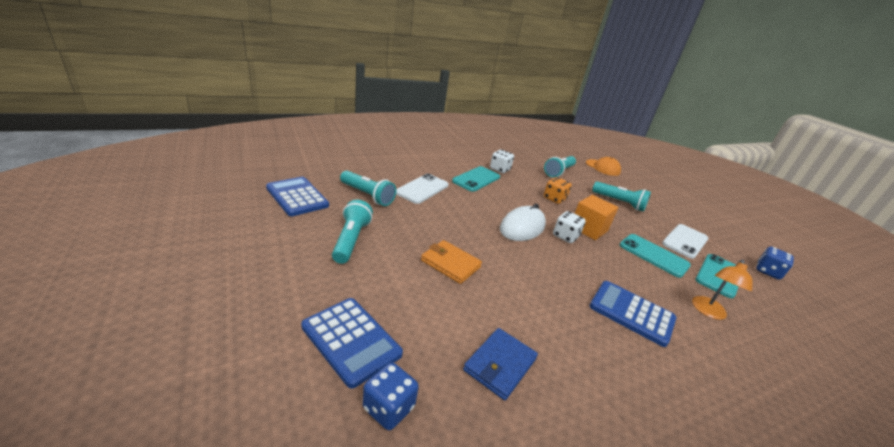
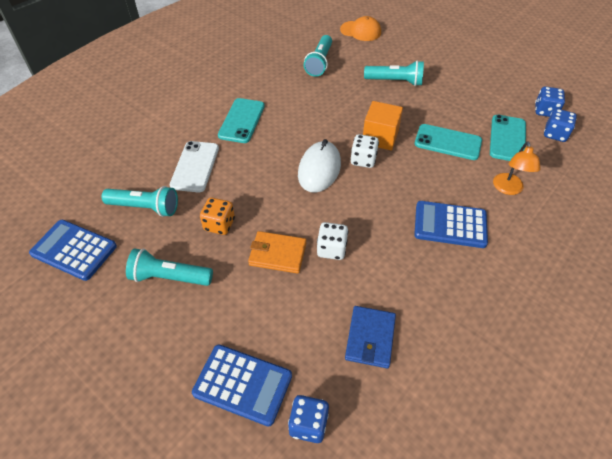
camera: 20 degrees left, 20 degrees up
(351, 240) = (169, 277): turquoise flashlight -> turquoise flashlight turned 60 degrees counterclockwise
(500, 169) = (258, 91): white dice -> white dice (331, 249)
(554, 199) = (332, 109): orange dice -> orange dice (219, 224)
(685, 241) = (469, 107): white phone -> none
(775, 292) = (555, 134): none -> blue dice

